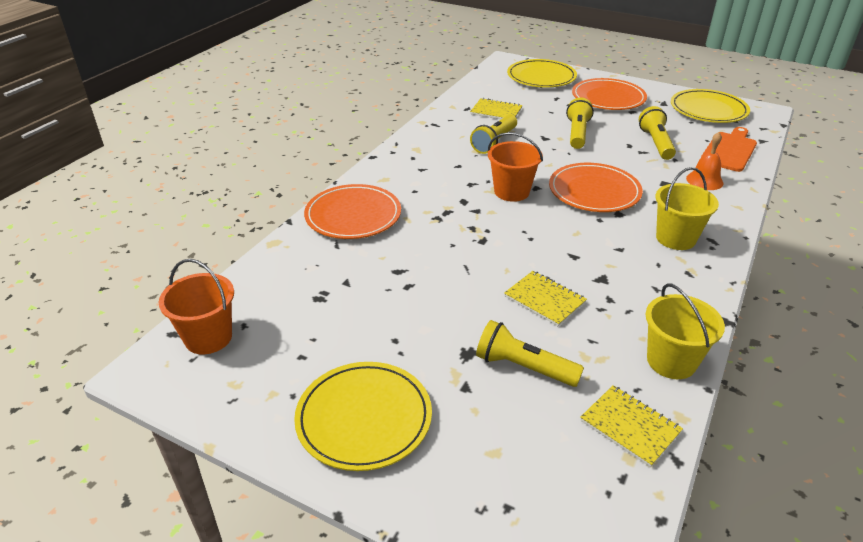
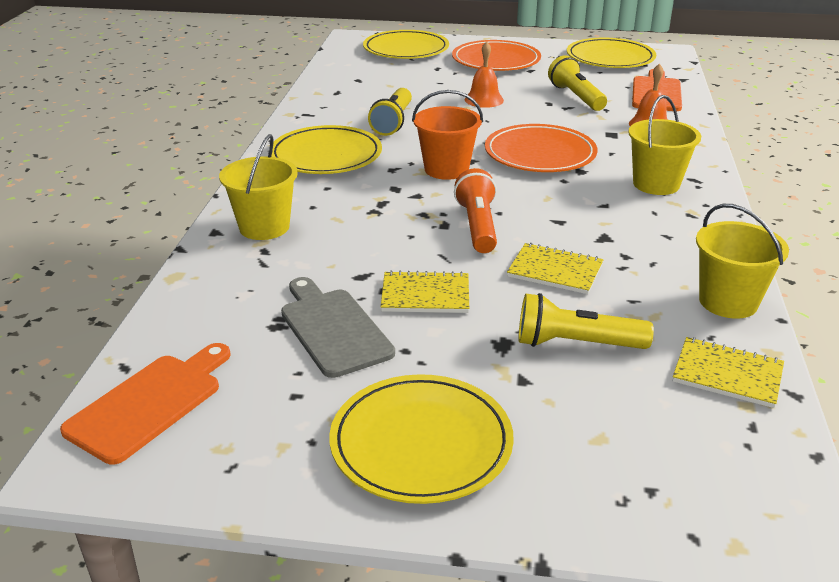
camera: 20 degrees left, 5 degrees down
(208, 337) = (150, 403): orange bucket -> orange cutting board
(353, 215) = (264, 227): orange plate -> yellow bucket
(355, 310) = (333, 328): none -> grey cutting board
(429, 163) = (326, 155): none -> yellow plate
(496, 111) = (374, 90): yellow notebook -> yellow notebook (425, 295)
(507, 247) = (478, 226): none -> orange flashlight
(577, 133) = (484, 100): yellow flashlight -> orange bell

